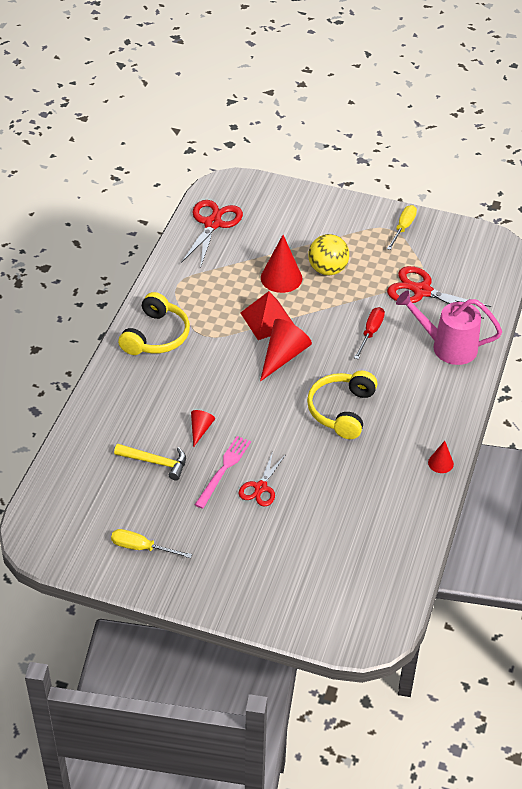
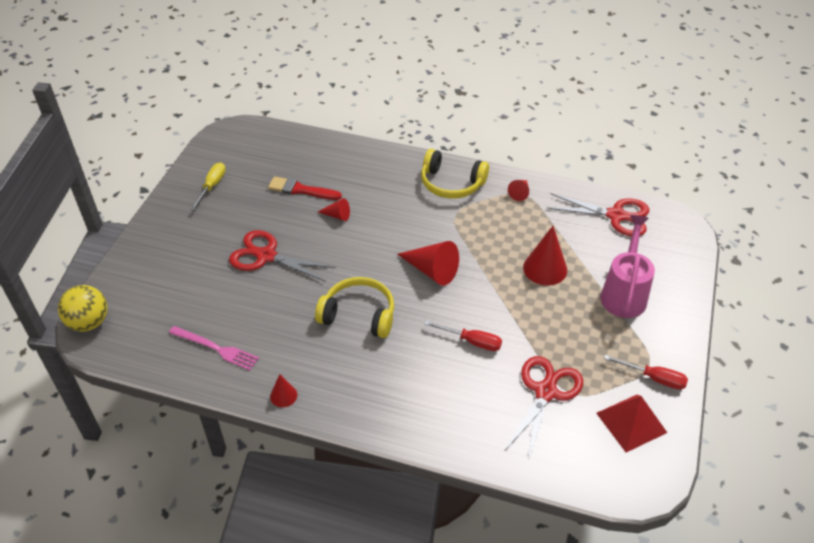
camera: 90 degrees right, 0 degrees up
(155, 462) = (301, 190): yellow hammer -> red brush
(175, 286) = (520, 193): none -> red cone
(223, 469) = (289, 231): pink fork -> pink fork (216, 348)
(260, 488) = (266, 256): red scissors -> red scissors, size x1.64
(268, 320) = (481, 259): red pyramid -> red pyramid (631, 422)
(327, 269) = (565, 306): yellow ball -> yellow ball (89, 322)
(403, 228) = (654, 378): yellow screwdriver -> red screwdriver
(447, 347) = (456, 412): pink watering can -> pink watering can (624, 293)

